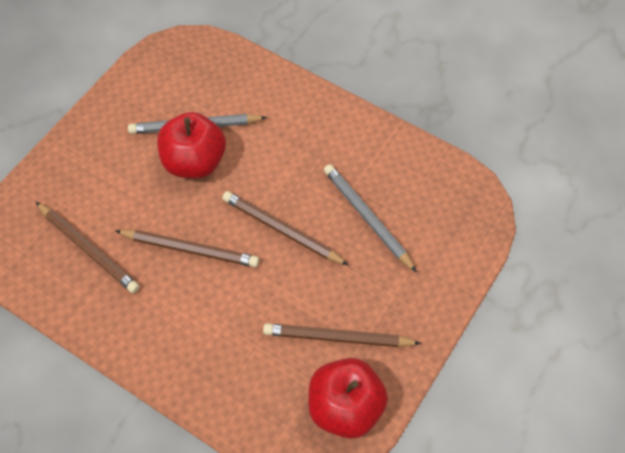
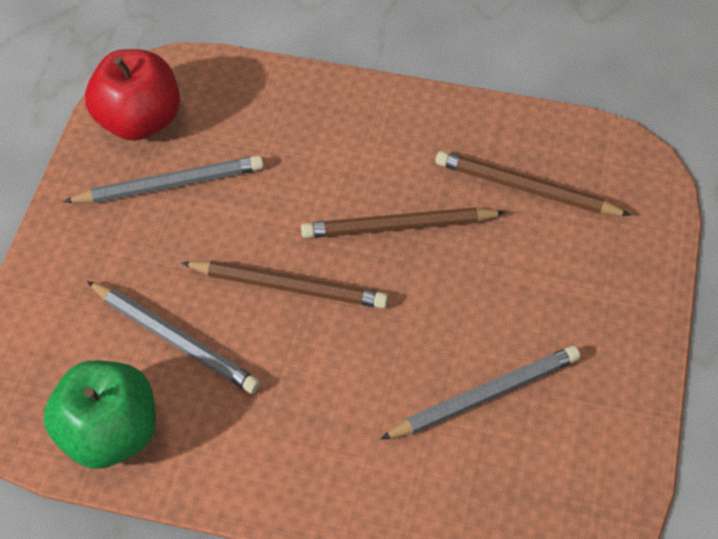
camera: 160 degrees right, 5 degrees down
(194, 162) = (455, 341): red apple -> none
(337, 338) = (170, 185): brown pencil -> grey pencil
(422, 172) = (109, 434): none -> green apple

